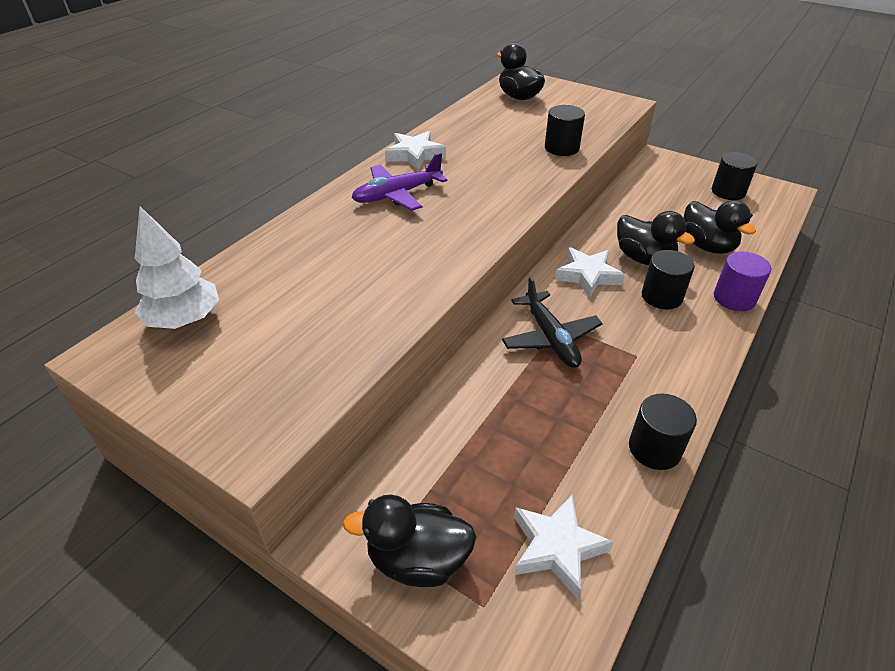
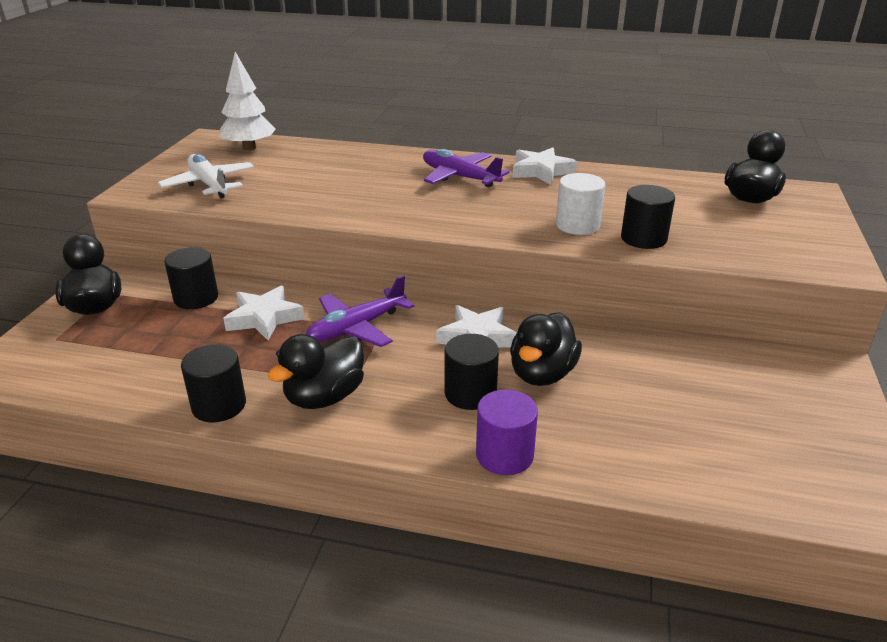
camera: 70 degrees right, 10 degrees down
(284, 367) = (209, 184): none -> white plane
(527, 166) = (577, 225): none -> white cylinder
(550, 338) = (356, 328): black plane -> purple plane
(556, 547) = (104, 363): white star -> white star (264, 318)
(707, 246) = (615, 426): black duck -> black duck (324, 397)
(728, 192) = (801, 443): black cylinder -> black cylinder (196, 298)

